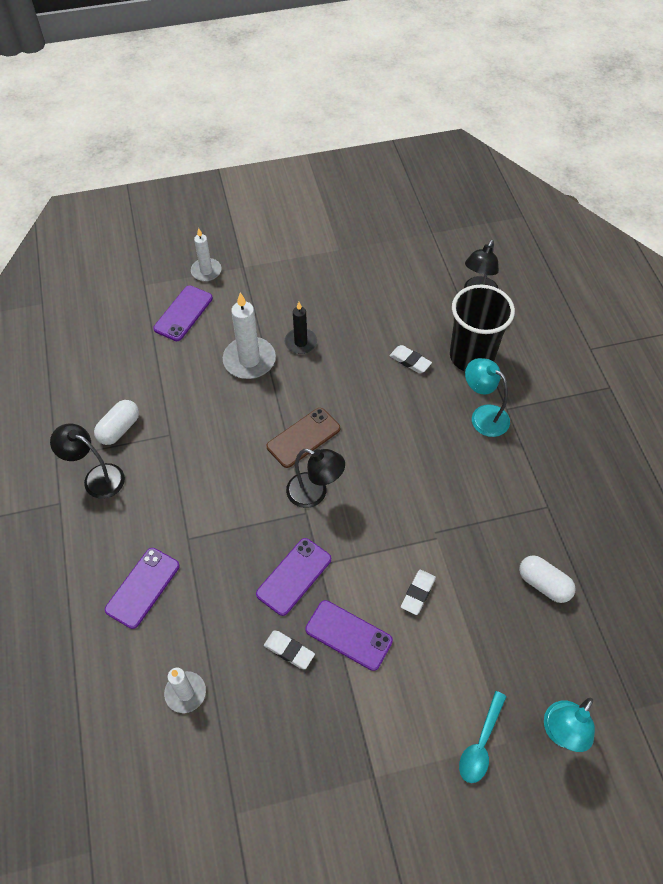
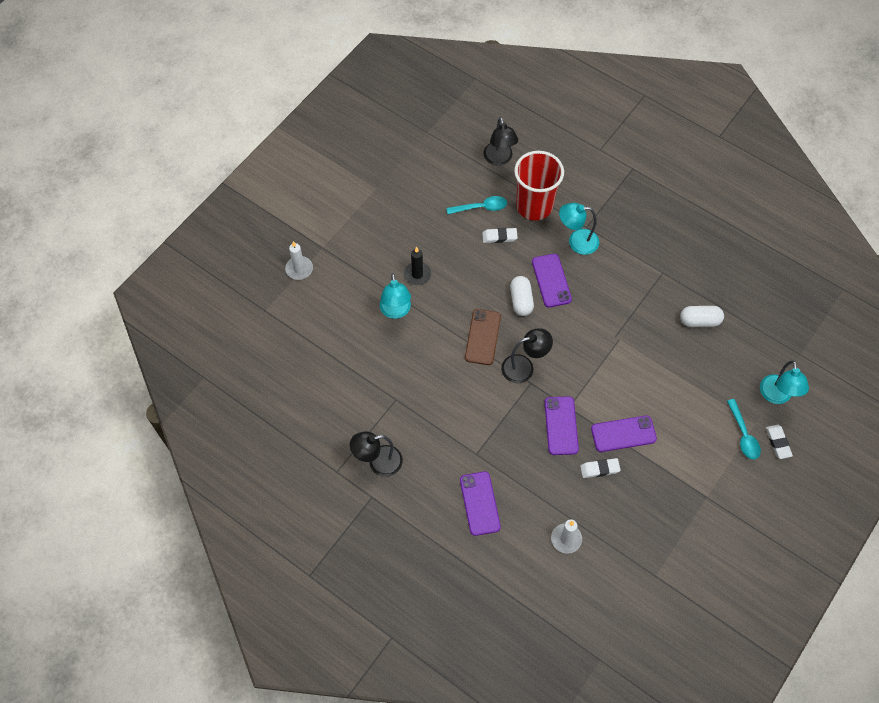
camera: 40 degrees left, 5 degrees up
(119, 429) = (358, 421): white capsule -> white capsule (521, 300)
(183, 313) = (316, 311): purple phone -> purple phone (551, 280)
(249, 360) = (396, 311): white candle -> turquoise lamp
(418, 325) = (481, 207): none -> turquoise spoon
(418, 593) = (638, 380): white eraser -> white eraser (778, 442)
(471, 356) = (534, 206): black cup -> red cup

